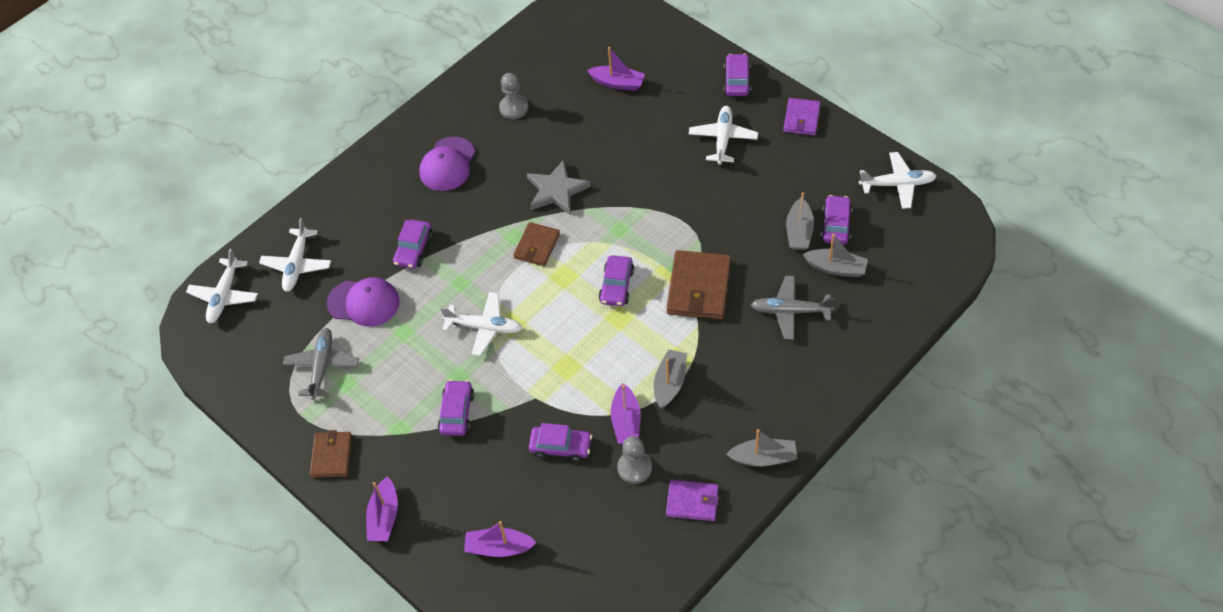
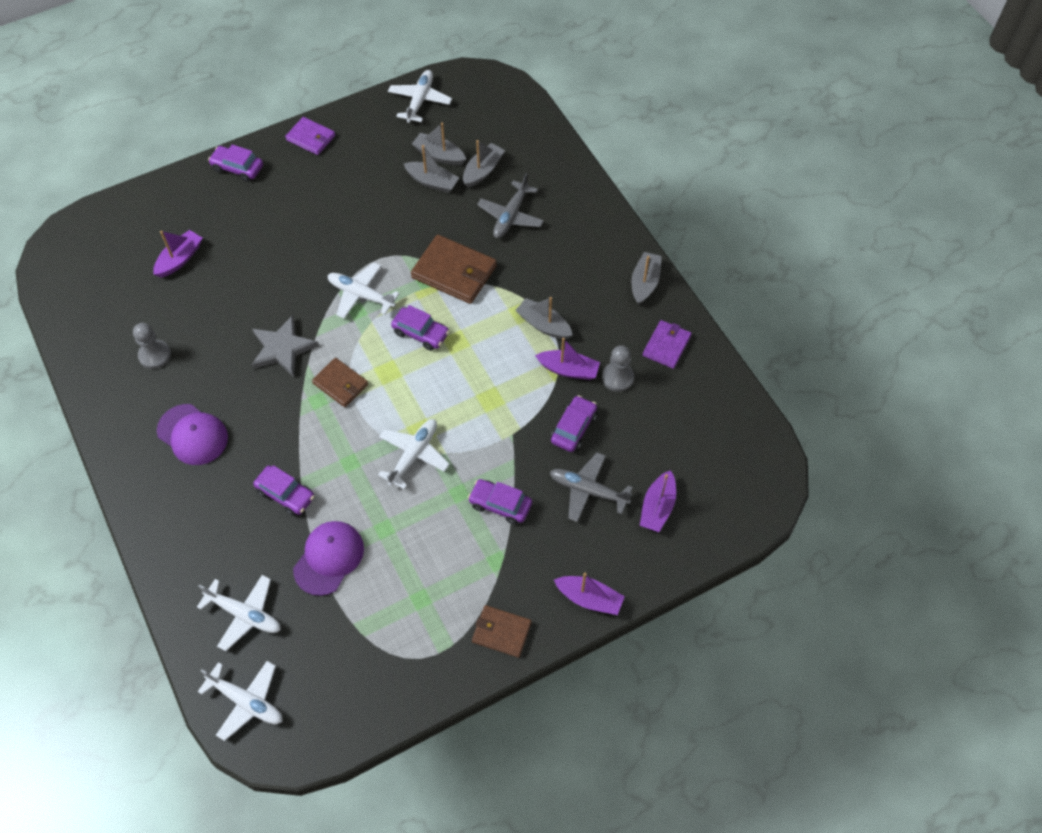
camera: 75 degrees left, 5 degrees up
(322, 366) = (389, 617): grey plane -> grey plane (588, 490)
(723, 139) = (299, 201): white plane -> white plane (361, 295)
(836, 225) = (439, 155): purple car -> grey boat

